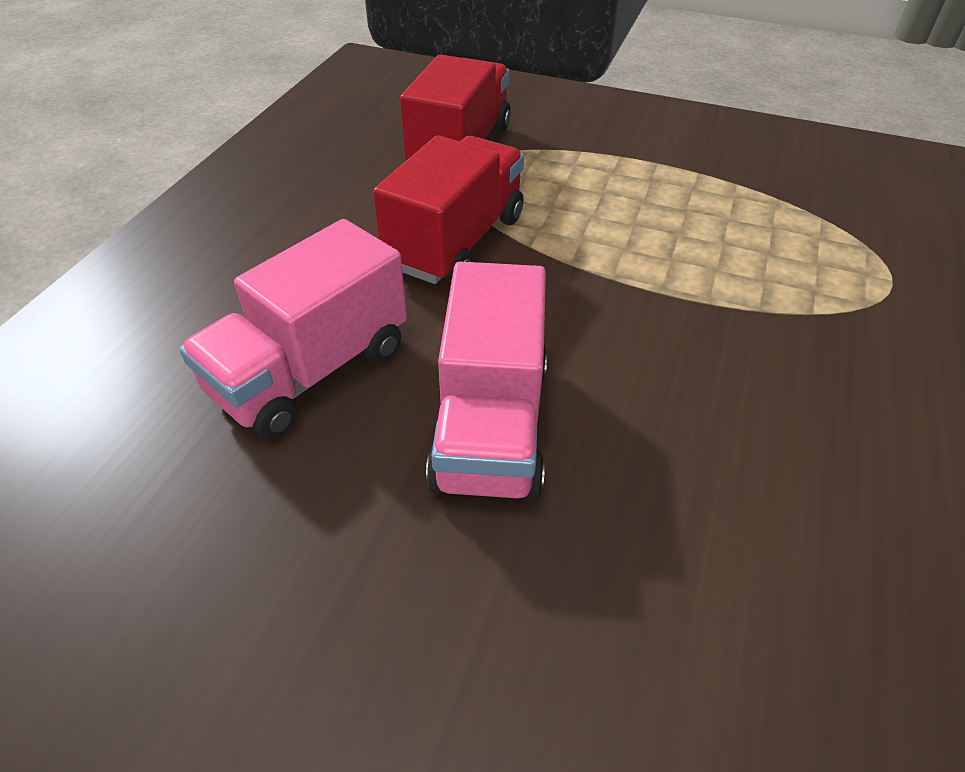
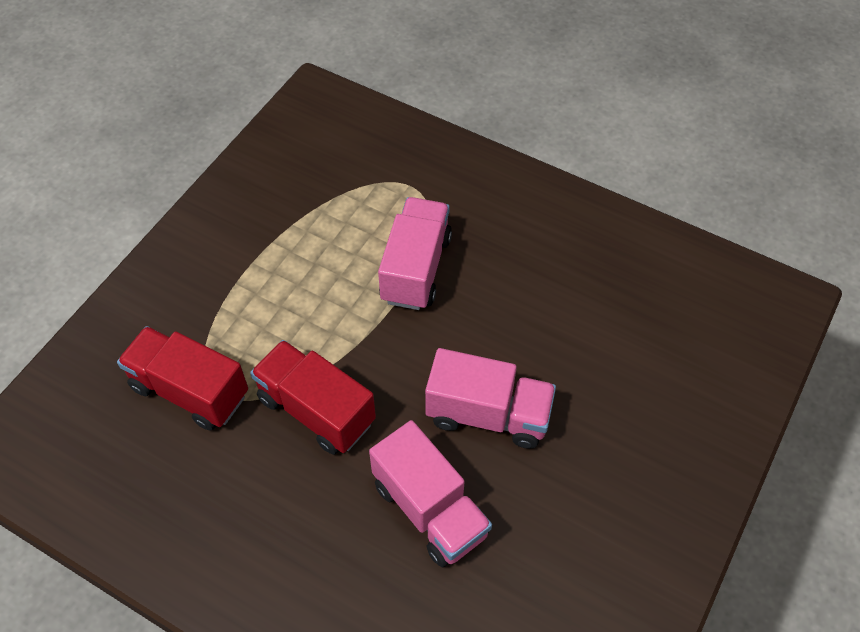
camera: 80 degrees left, 10 degrees up
(735, 305) = (415, 268): none -> pink truck

